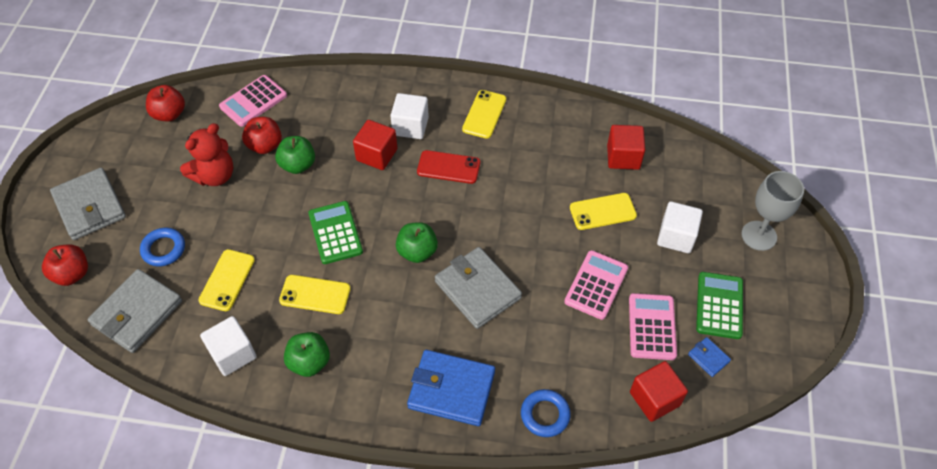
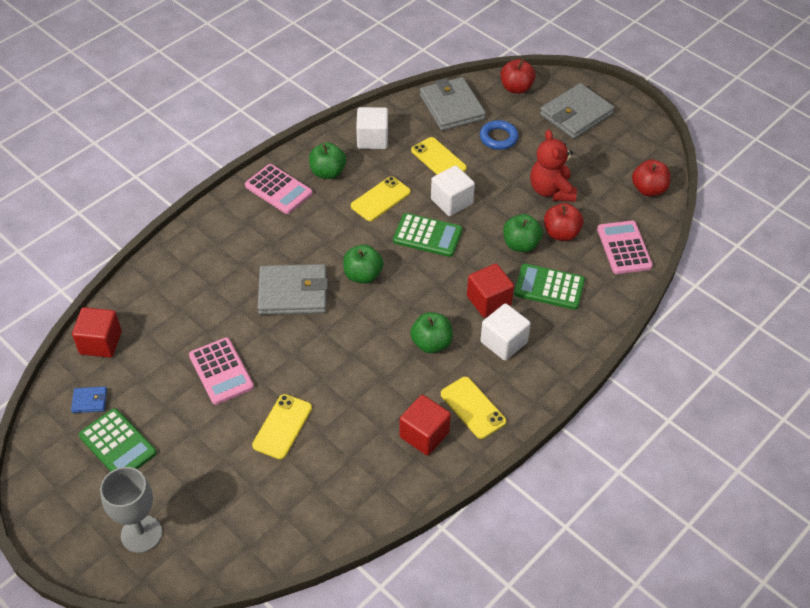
camera: 125 degrees right, 5 degrees down
(90, 206) = (576, 114): grey wallet -> grey wallet turned 45 degrees counterclockwise
(332, 126) = (549, 287): none -> green calculator
(448, 167) = (431, 343): red phone -> green apple
(451, 390) = (231, 233): blue wallet -> none
(545, 415) = (159, 272): blue ring -> none
(623, 157) = (324, 488): red cube -> red cube (424, 435)
(651, 327) = (151, 383): pink calculator -> pink calculator (278, 189)
(676, 237) = (205, 464): white cube -> white cube (451, 201)

